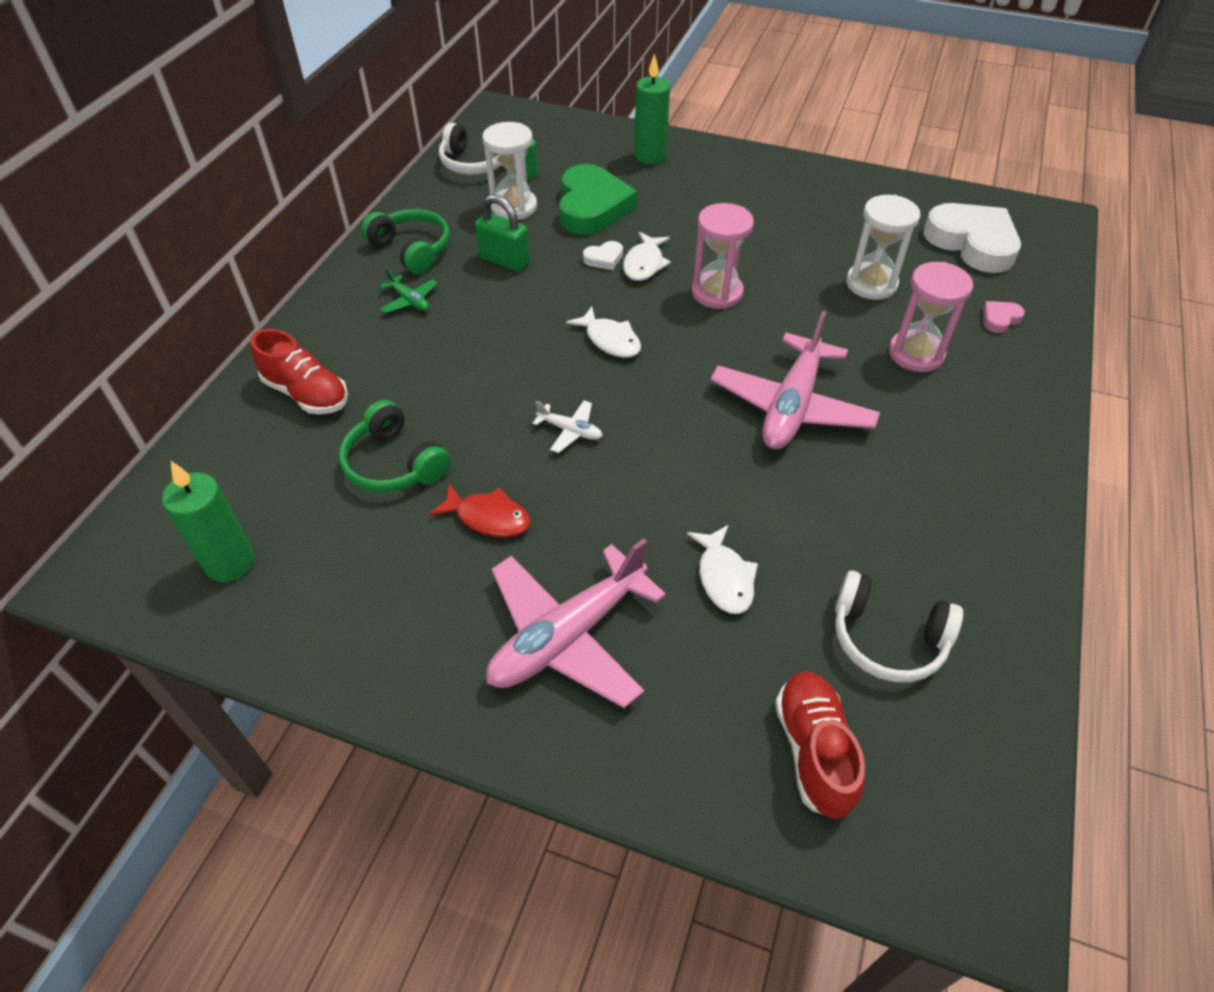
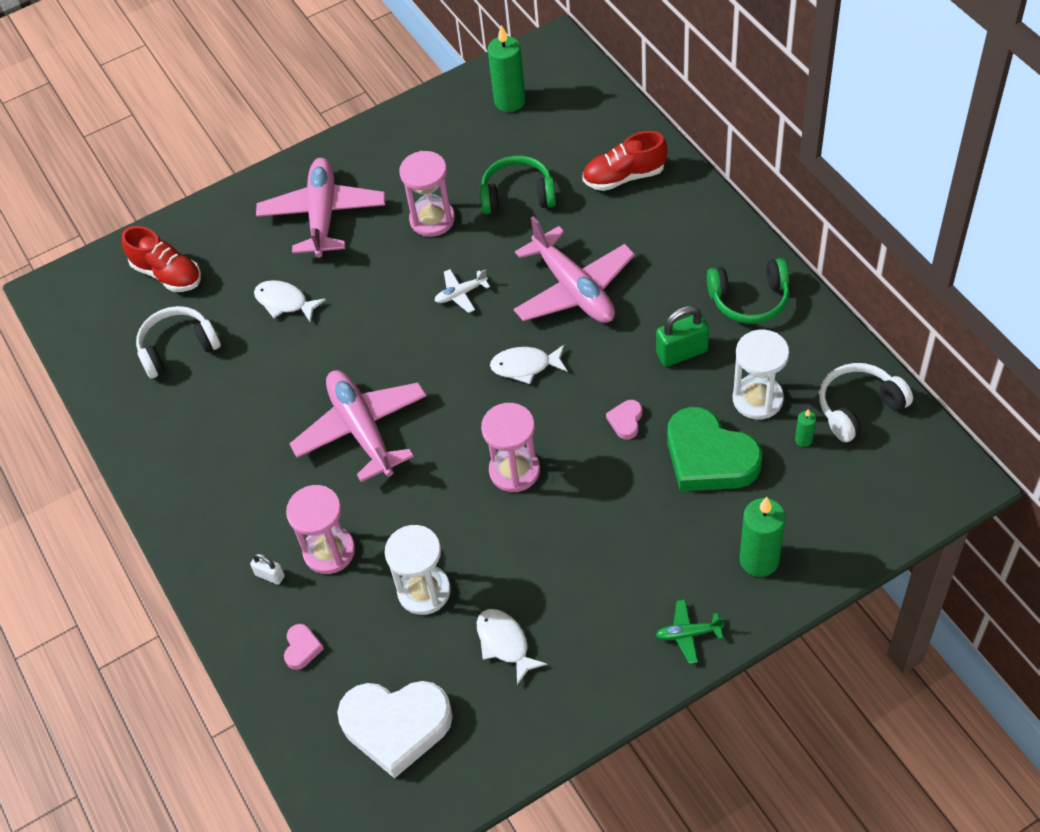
camera: 135 degrees right, 5 degrees up
(409, 300) = (680, 270): green plane -> green plane (688, 634)
(488, 518) = (432, 219): red fish -> pink hourglass
(491, 355) = (574, 289): none -> pink plane
(604, 259) = (626, 421): white heart -> pink heart
(644, 264) = (594, 445): white fish -> white fish (505, 643)
(982, 375) = (270, 575): none -> white padlock

